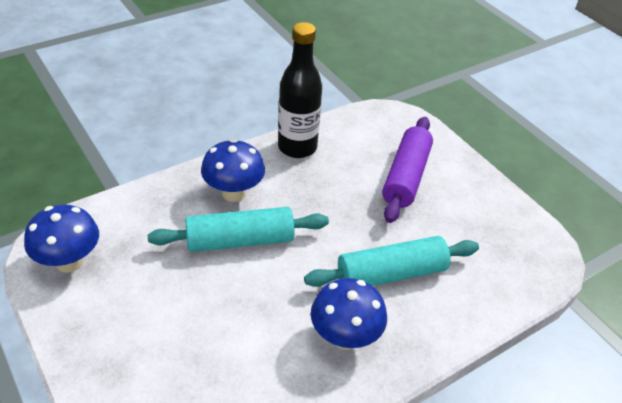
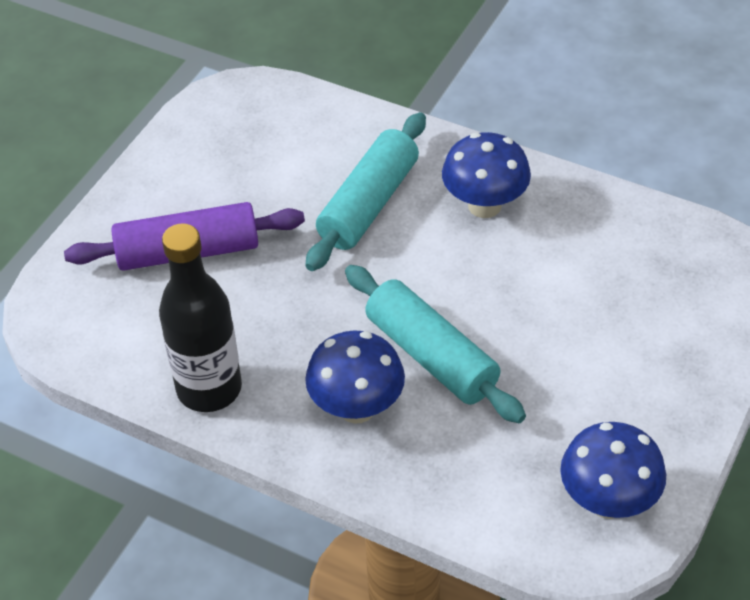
camera: 115 degrees left, 5 degrees up
(391, 274) = (368, 204): turquoise rolling pin -> turquoise rolling pin turned 75 degrees clockwise

